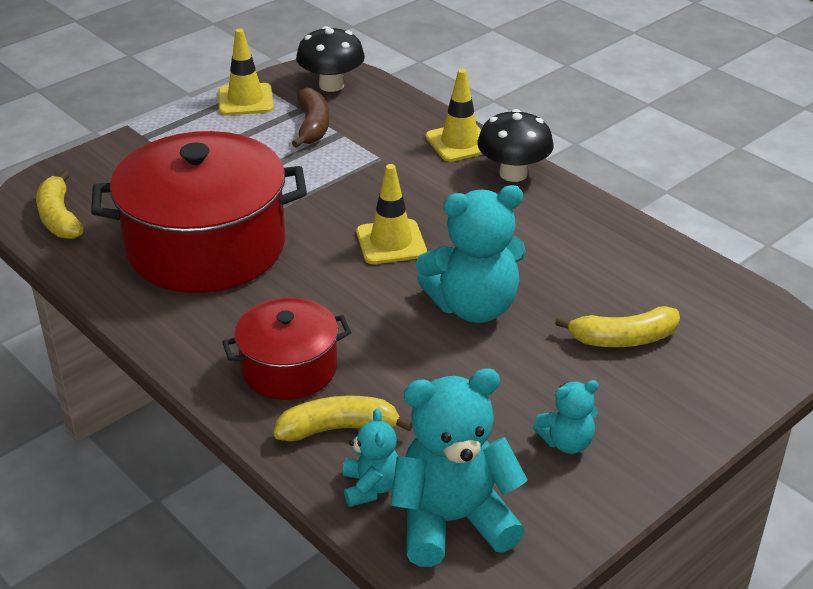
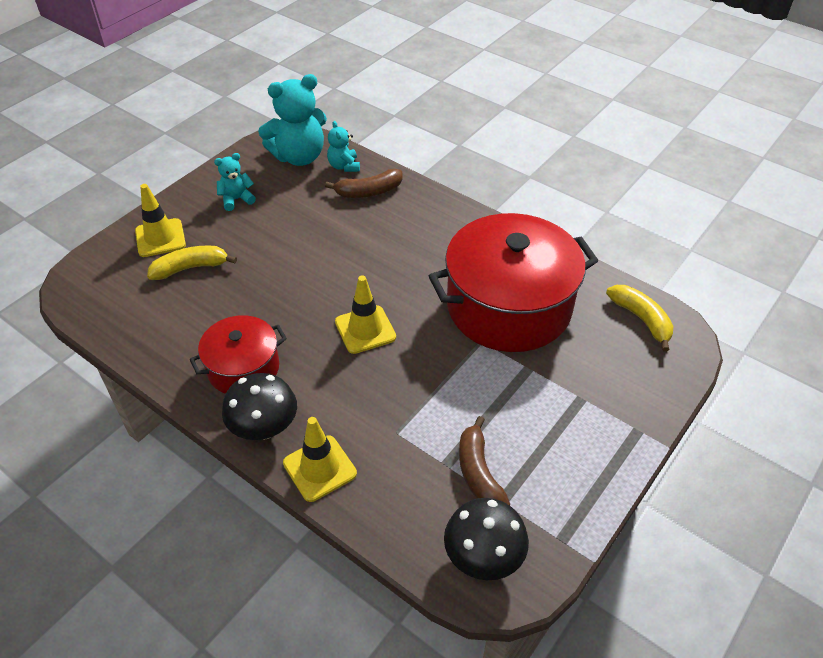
camera: 170 degrees right, 10 degrees up
(245, 100) = (569, 509): yellow traffic cone -> yellow traffic cone (160, 238)
(289, 368) = (409, 222): red pot -> red pot (243, 368)
(339, 428) = (369, 192): yellow banana -> brown banana
(473, 306) = (295, 280): turquoise teddy bear -> none

